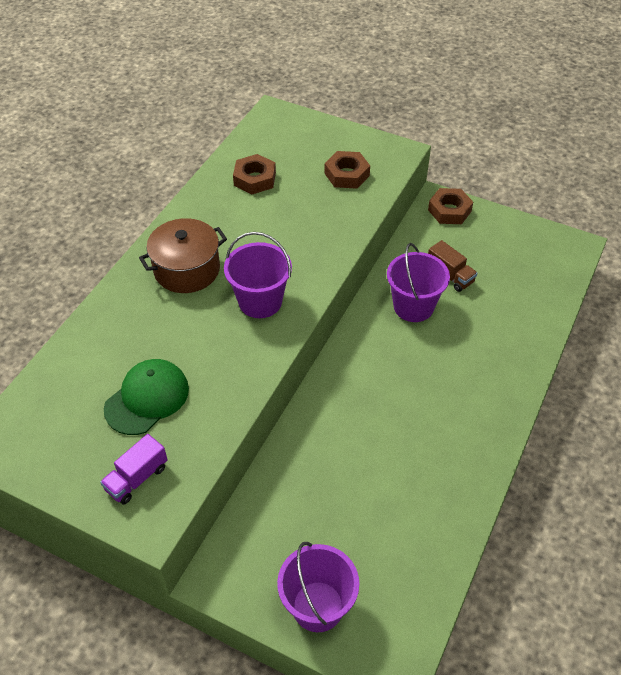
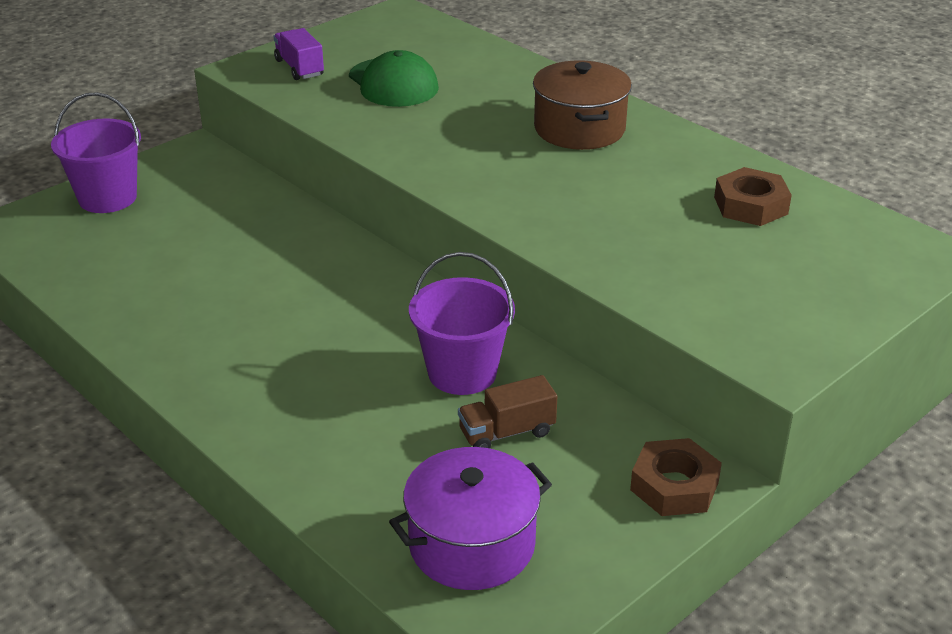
camera: 110 degrees right, 15 degrees down
(260, 301) = (490, 167): purple bucket -> none
(347, 174) = (731, 291): brown nut -> none
(531, 268) = (472, 544): none -> purple pot

